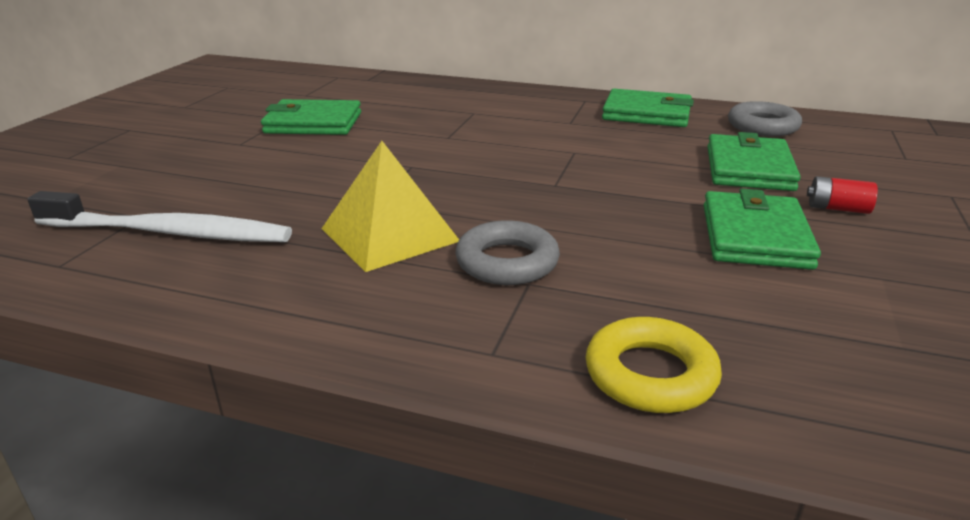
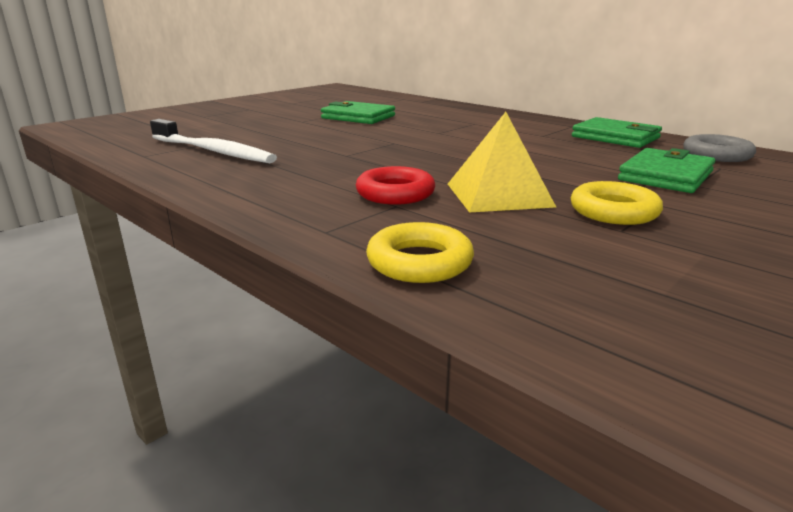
camera: 25 degrees right, 5 degrees down
(389, 234) = (336, 170): yellow pyramid -> yellow pyramid (498, 195)
(507, 262) = (395, 193): grey ring -> red ring
(754, 236) = (613, 211): green wallet -> yellow ring
(837, 208) = (720, 208): red battery -> none

